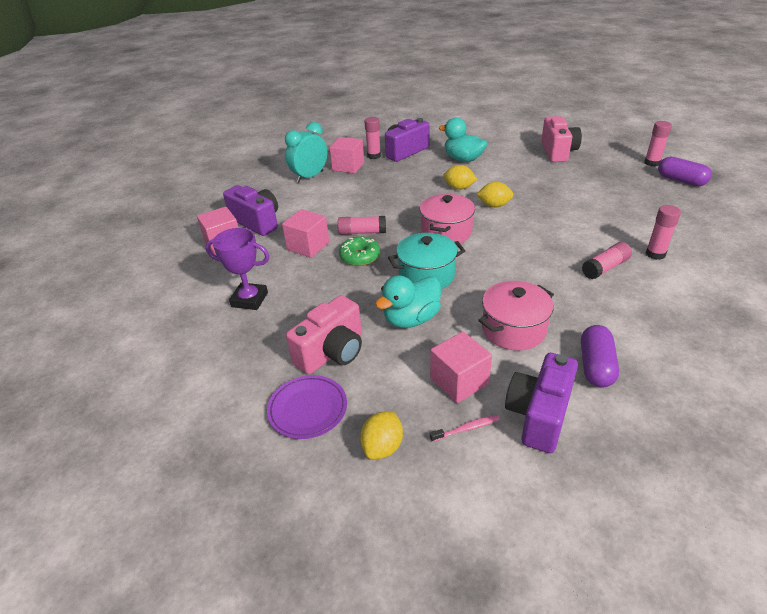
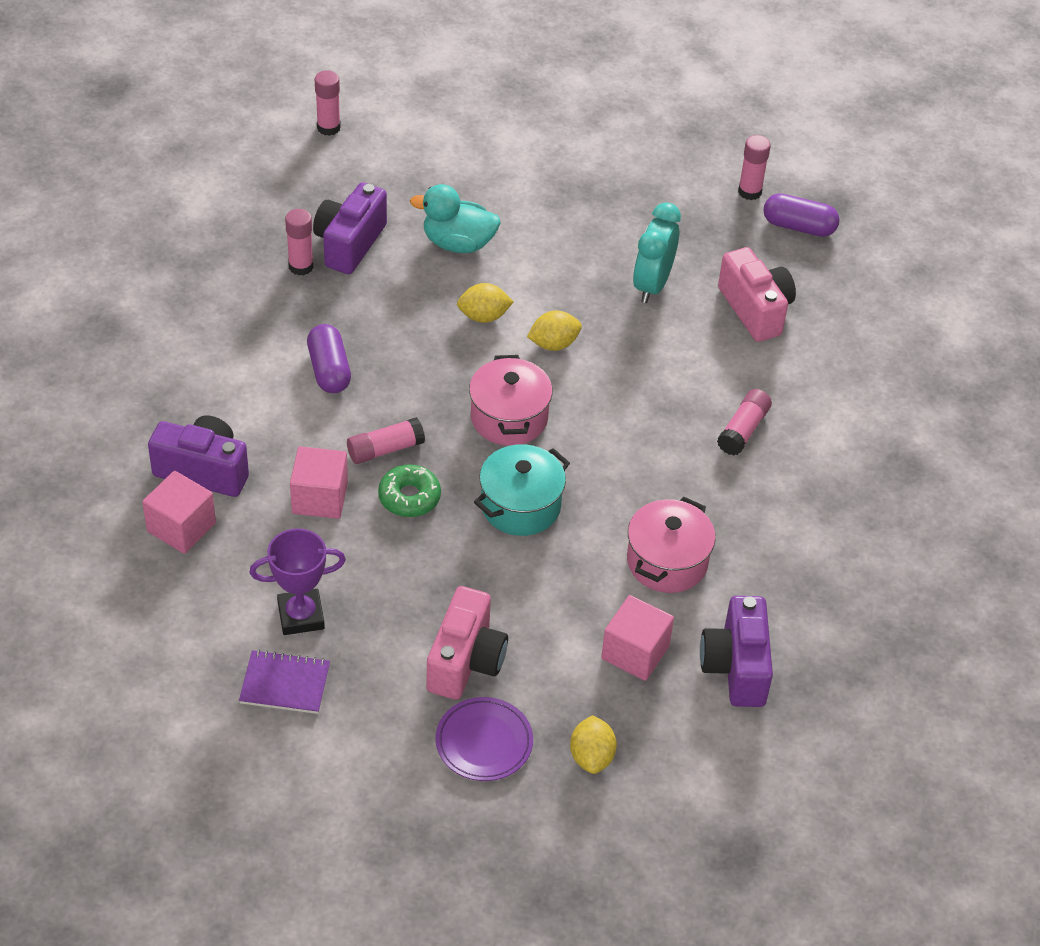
camera: 30 degrees left, 10 degrees up
(209, 333) = (285, 684): none -> purple notebook
(309, 176) = (220, 345): turquoise clock -> turquoise clock (652, 285)
(348, 166) = (272, 304): pink cube -> none
(411, 319) = (536, 583): turquoise duck -> none
(466, 429) = (668, 707): pink toothbrush -> none
(558, 152) = (602, 192): pink camera -> pink camera (755, 309)
(595, 366) = (774, 586): purple capsule -> purple capsule (329, 370)
(655, 254) = (797, 388): pink glue stick -> pink glue stick (328, 127)

